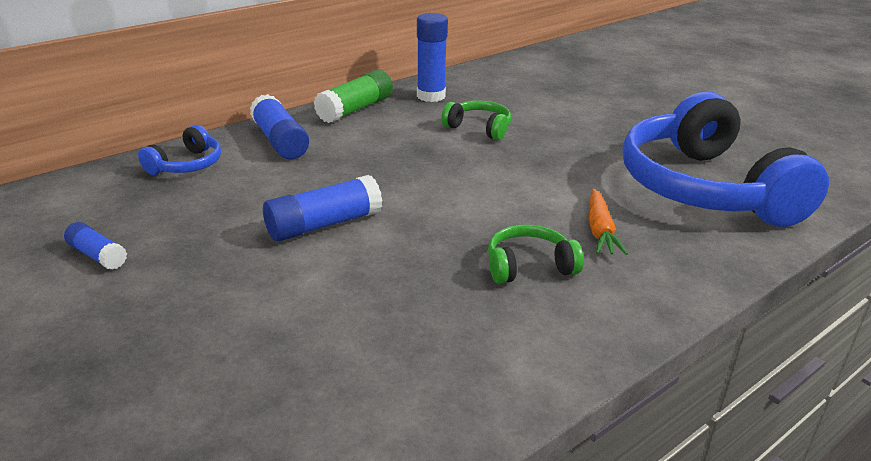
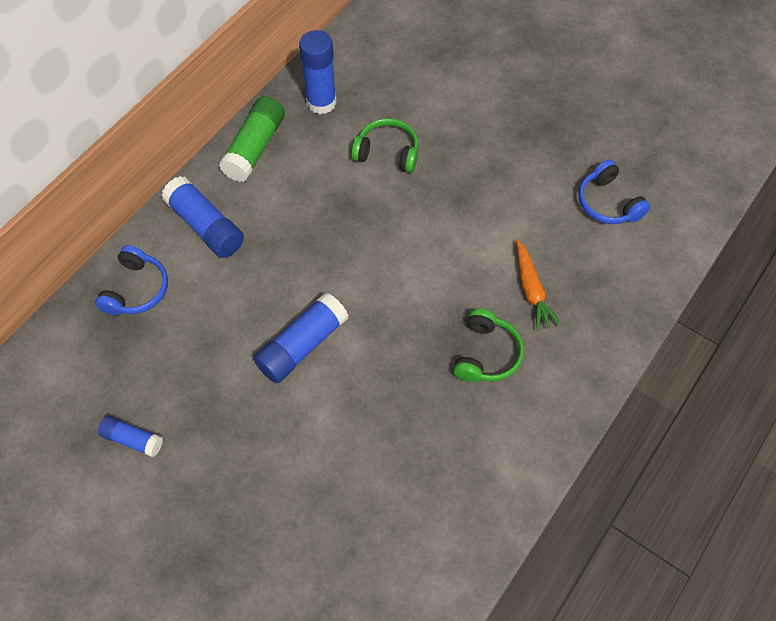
camera: 15 degrees left, 30 degrees up
(529, 266) = (486, 354): green headphones -> green headphones turned 135 degrees clockwise
(705, 188) = (608, 203): blue headphones -> blue headphones, size x0.42

